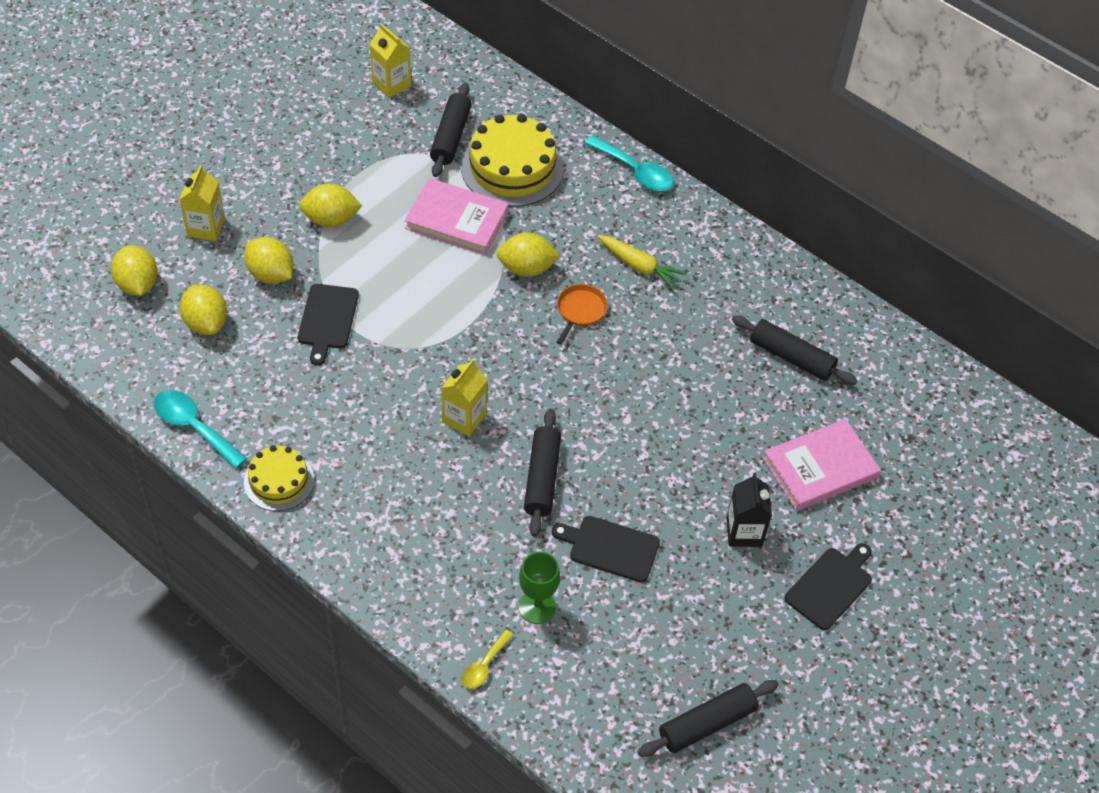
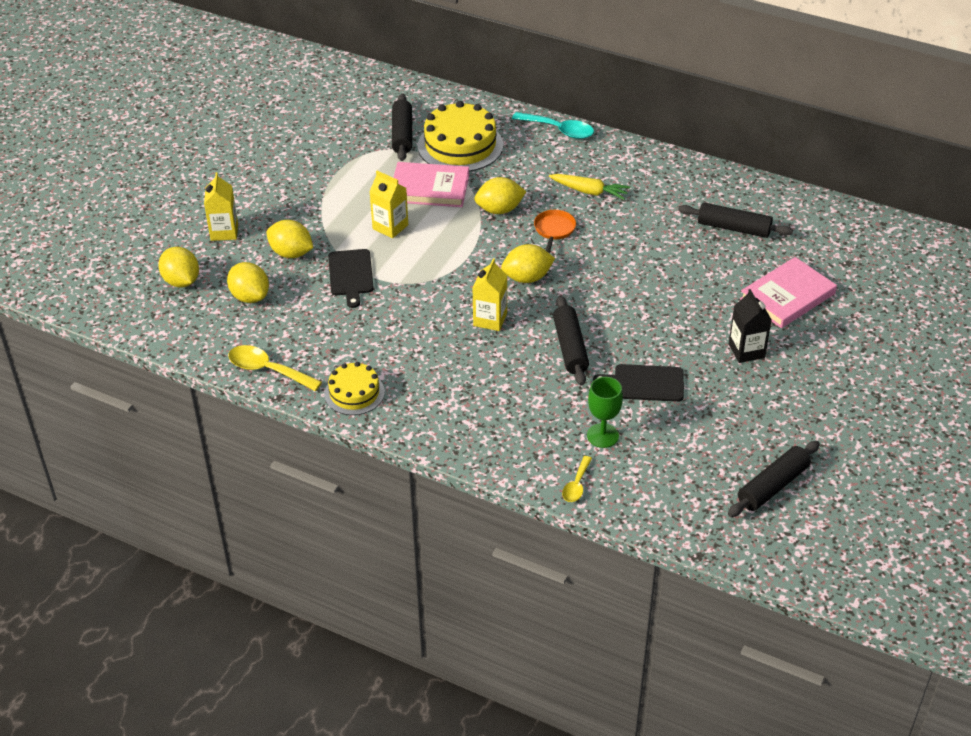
camera: 10 degrees left, 10 degrees down
(194, 427) = (268, 370): turquoise spoon -> yellow spoon
(331, 219) = (326, 207): yellow lemon -> yellow lemon (527, 278)
(391, 84) = (340, 108): yellow carton -> yellow carton (390, 227)
(830, 586) = (829, 373): black cutting board -> none

